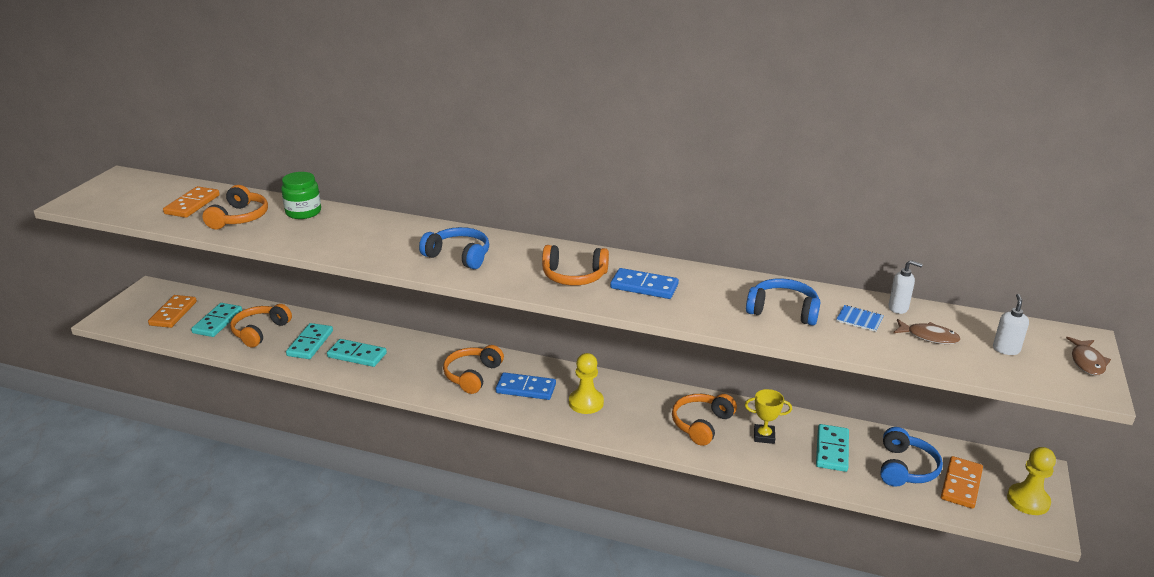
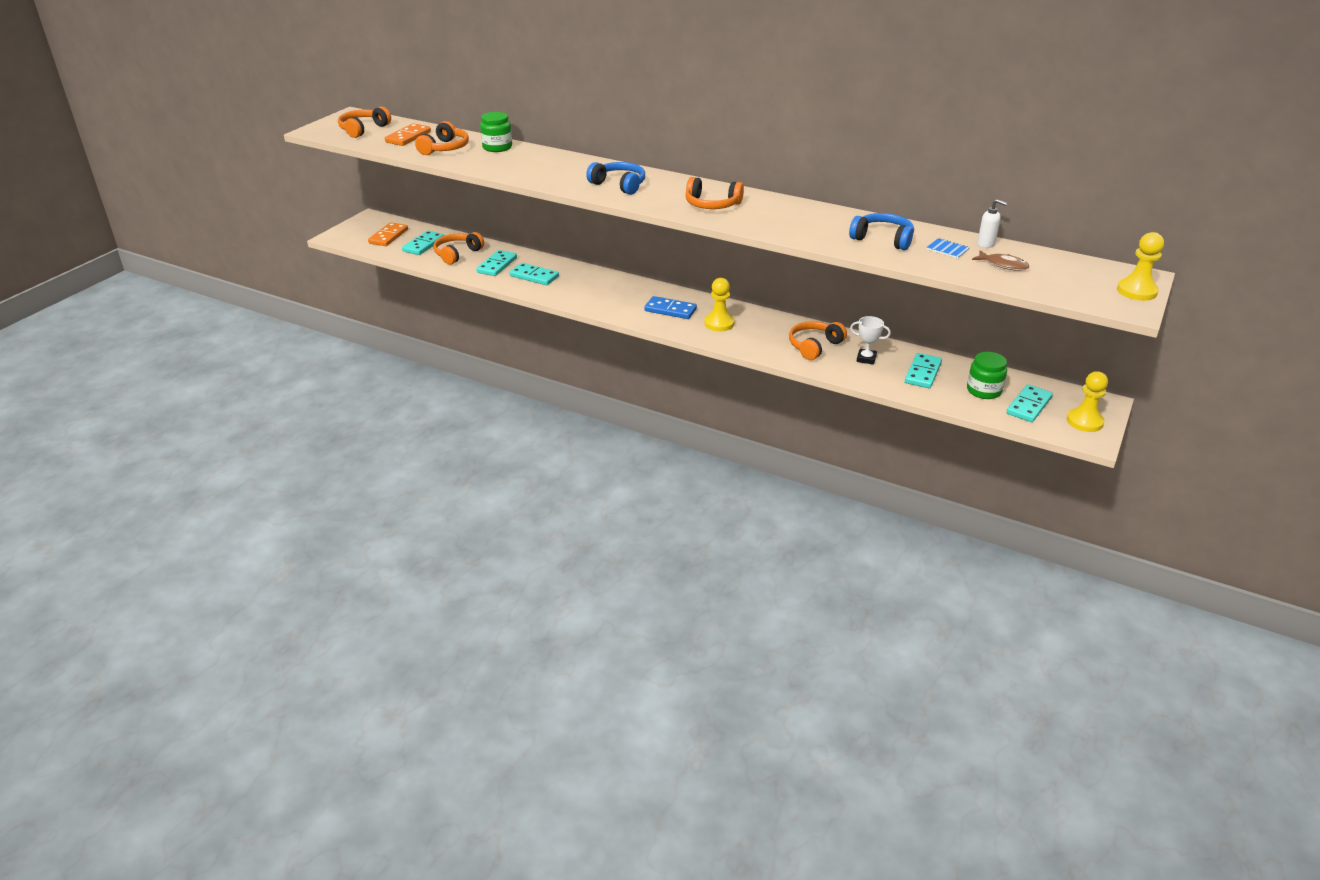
camera: 10 degrees right, 5 degrees up
(472, 375) = (627, 297): orange headphones -> orange headphones (363, 129)
(644, 286) = (769, 215): blue domino -> none
(764, 436) = (866, 359): yellow trophy -> white trophy
(905, 468) = (984, 390): blue headphones -> green jar
(961, 484) = (1029, 406): orange domino -> turquoise domino
(1006, 349) = (1068, 278): white soap dispenser -> none
(1087, 362) = (1136, 291): brown fish -> yellow pawn

